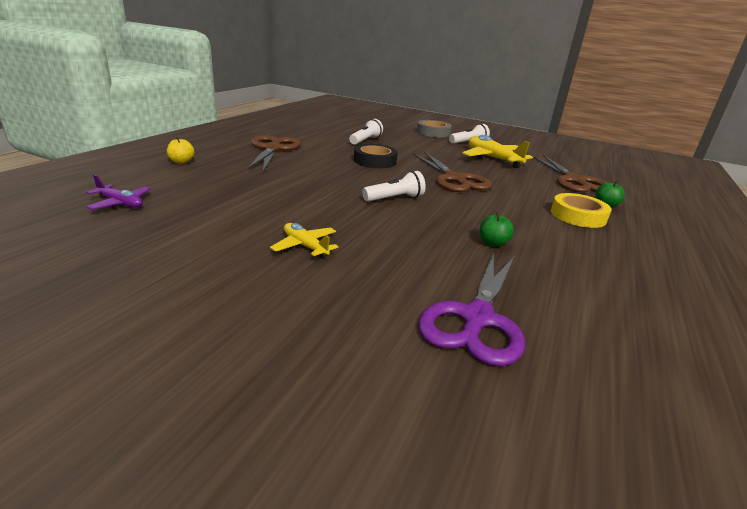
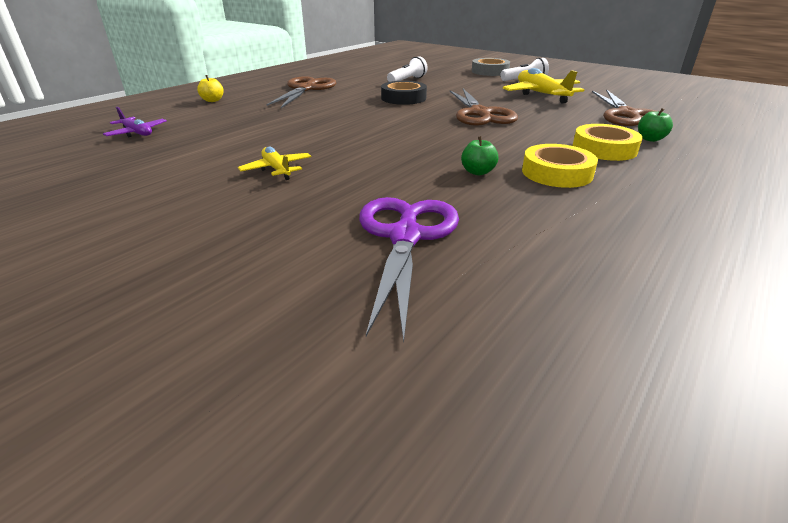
camera: 15 degrees right, 5 degrees up
(394, 198) = (399, 131): white flashlight -> none
(477, 318) = (405, 237): purple scissors -> purple scissors turned 150 degrees clockwise
(557, 242) = (557, 173): none -> yellow tape

